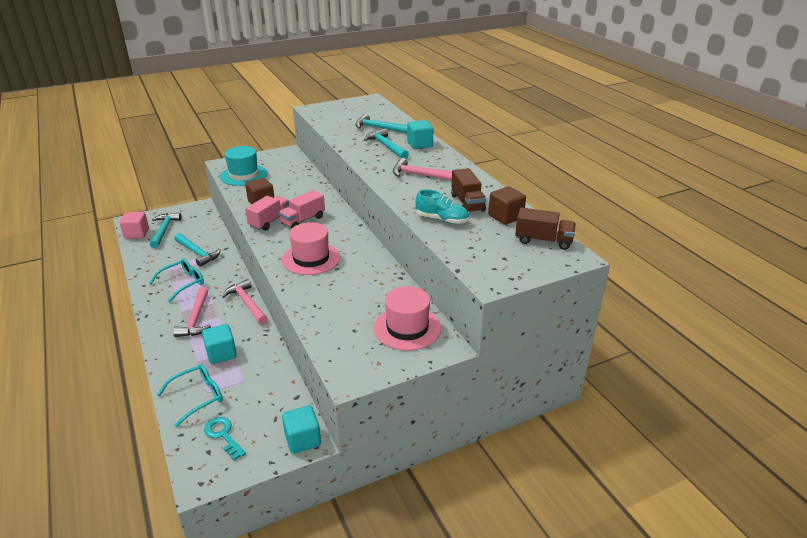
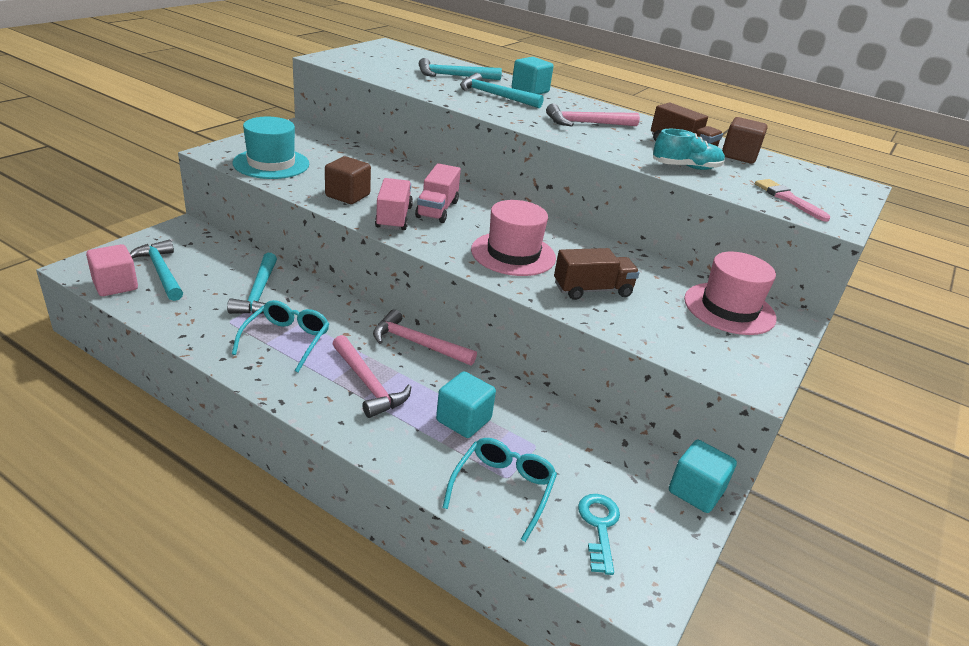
camera: 35 degrees left, 0 degrees up
(197, 253) = (259, 293): turquoise hammer -> turquoise hammer turned 75 degrees clockwise
(223, 435) = (599, 526): turquoise key -> turquoise key turned 75 degrees clockwise
(484, 257) = (788, 199): none -> pink brush
(543, 241) = (809, 174): brown truck -> brown truck (592, 290)

